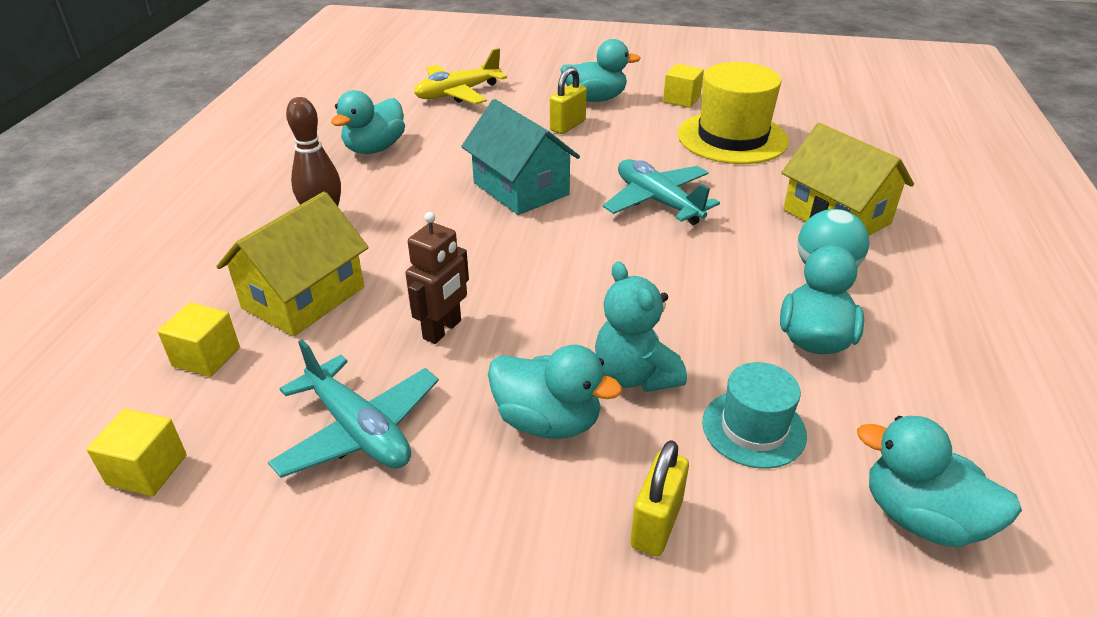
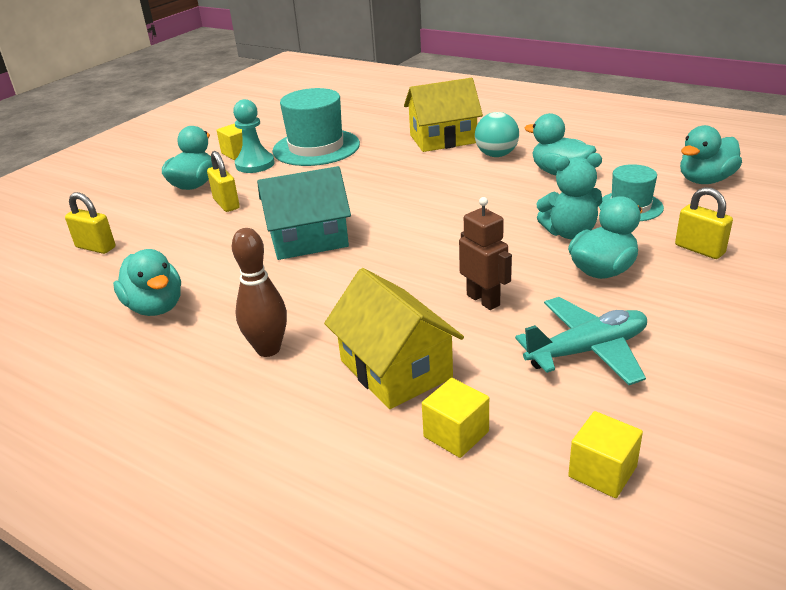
camera: 65 degrees left, 5 degrees down
(458, 93) = (96, 247): yellow plane -> yellow padlock
(657, 202) = (377, 189): turquoise plane -> none
(662, 115) = (255, 164): none -> turquoise pawn
(732, 138) = (316, 147): yellow hat -> turquoise hat

